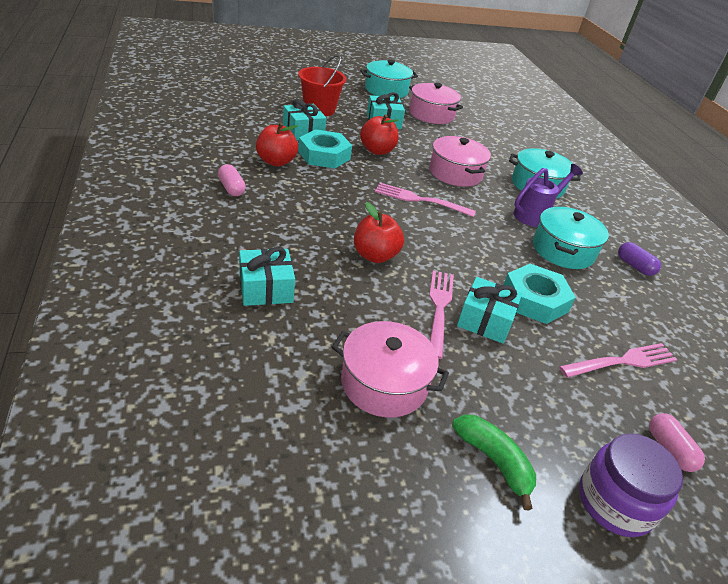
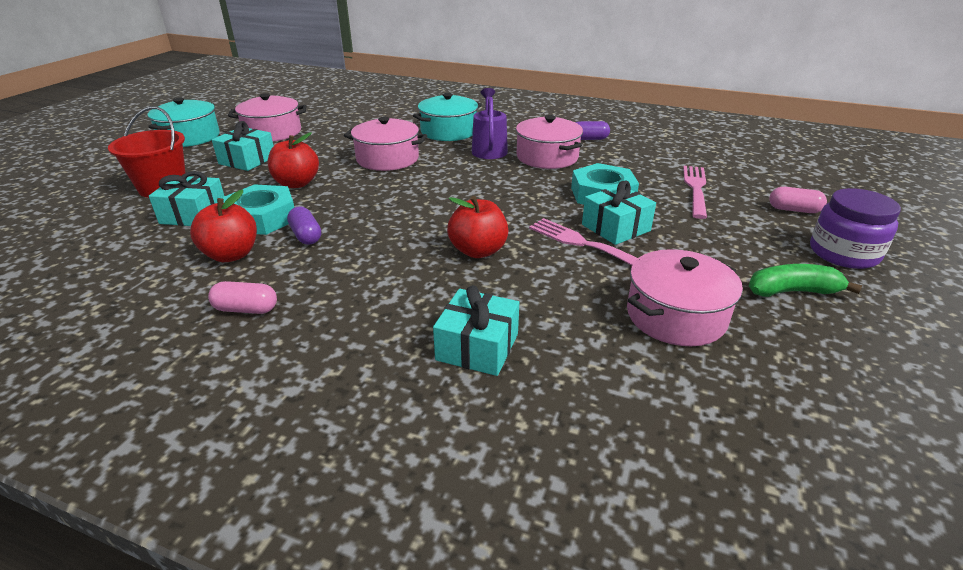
camera: 50 degrees left, 5 degrees down
(321, 179) = (306, 236): none -> purple capsule
(420, 200) = (411, 192): pink fork -> none
(563, 250) = (547, 157): turquoise pot -> pink pot

